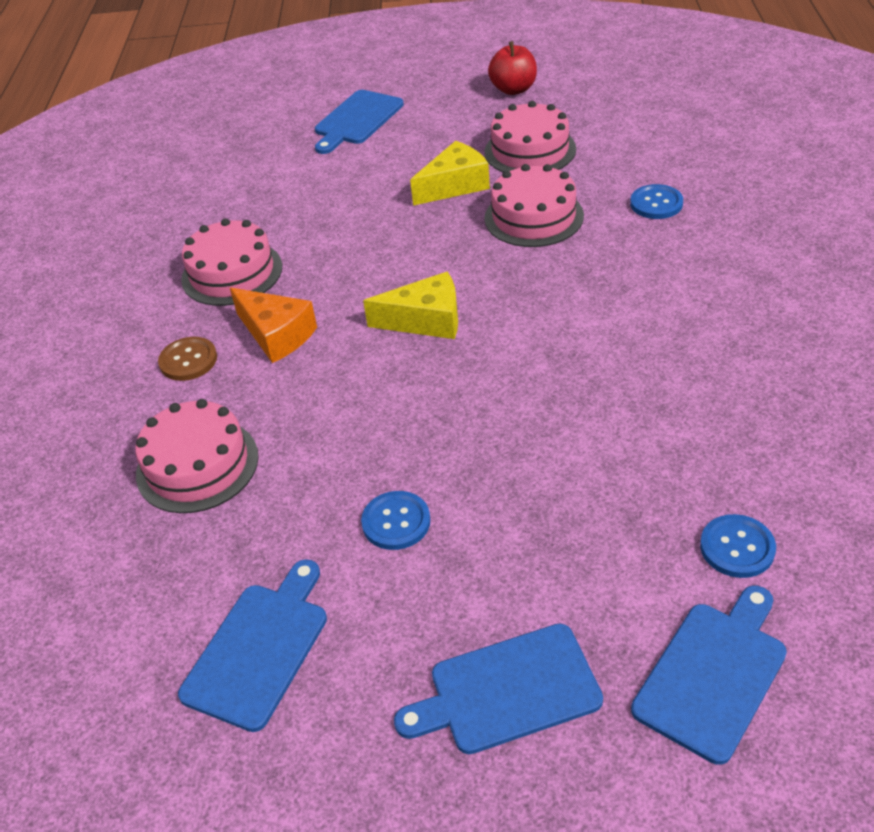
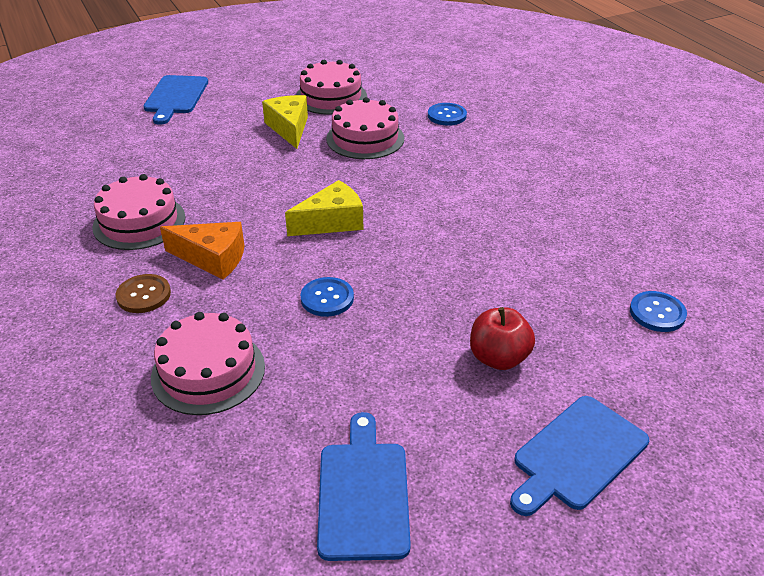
camera: 30 degrees left, 5 degrees down
(396, 522) = (409, 365): blue button -> blue button (327, 298)
(455, 185) = (289, 128): yellow cheese -> yellow cheese turned 45 degrees counterclockwise
(513, 89) = (290, 60): red apple -> red apple (498, 358)
(713, 674) = (702, 396): blue cutting board -> none

